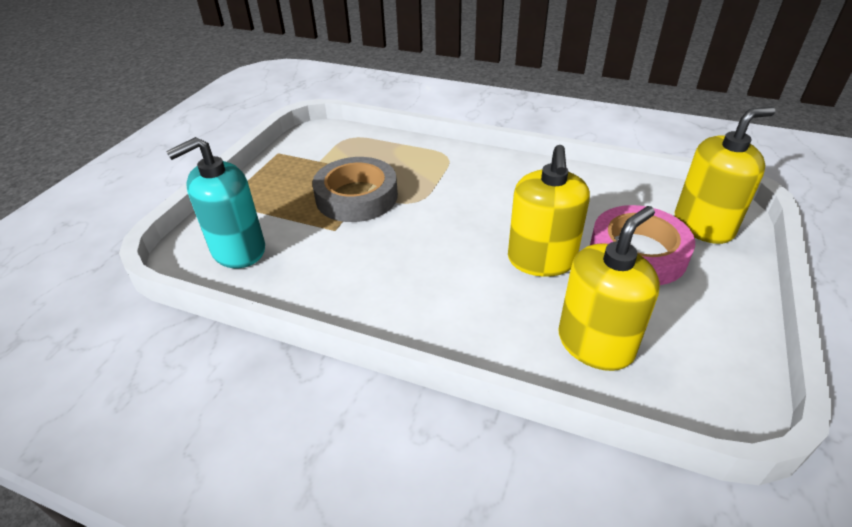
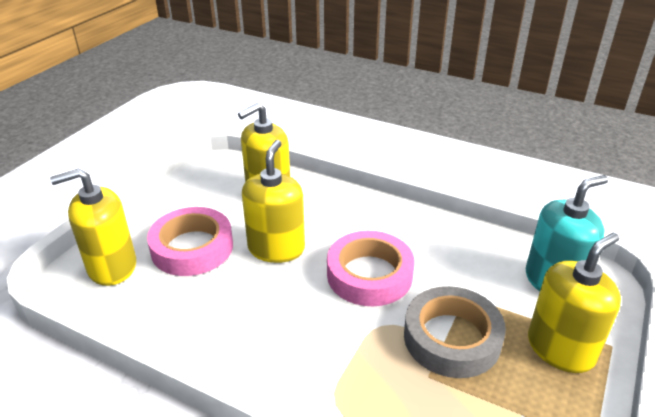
camera: 175 degrees left, 5 degrees down
(268, 197) = (560, 348): none -> yellow soap dispenser
(430, 241) = (369, 274): none -> pink tape

